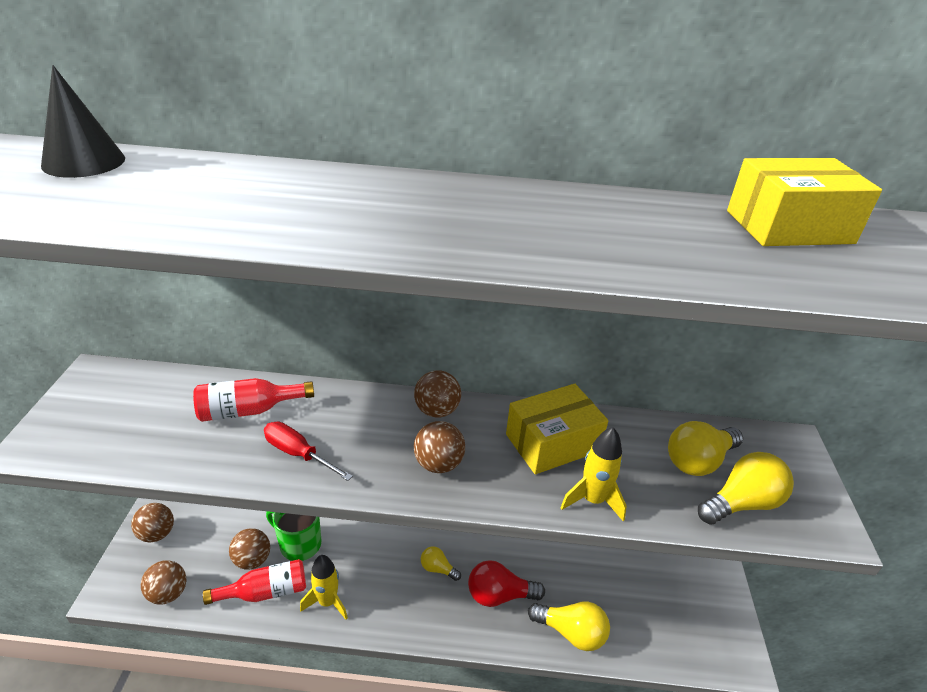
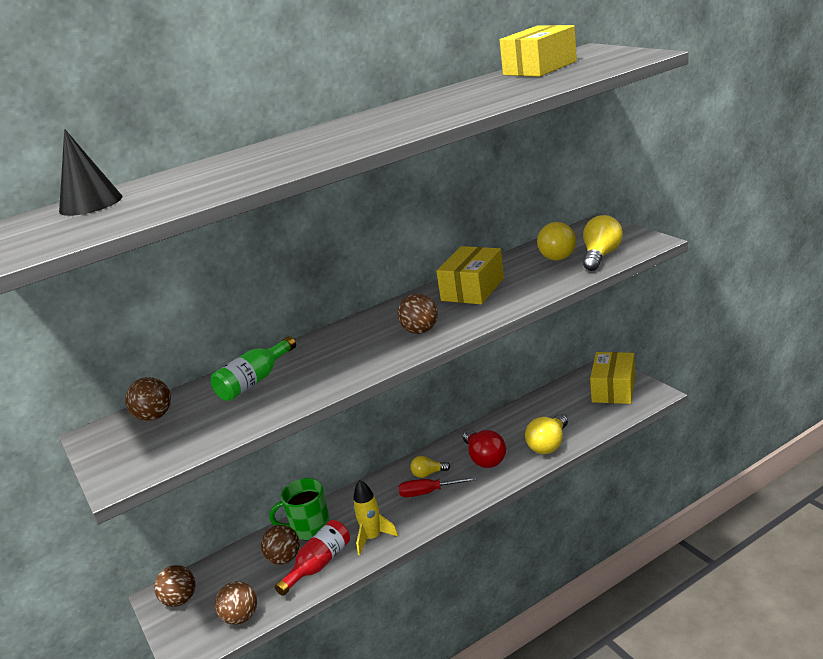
camera: 30 degrees left, 10 degrees down
(248, 410) = (254, 381): red bottle -> green bottle
(298, 454) = (324, 375): red screwdriver -> red screwdriver (428, 492)
(437, 411) = (383, 315): brown ball -> brown ball (154, 417)
(499, 595) = (484, 458): red light bulb -> red light bulb turned 75 degrees counterclockwise
(571, 632) = (549, 444): yellow light bulb -> yellow light bulb turned 135 degrees clockwise
(592, 500) = (526, 295): yellow rocket -> none
(704, 616) = (613, 389): none -> yellow box

